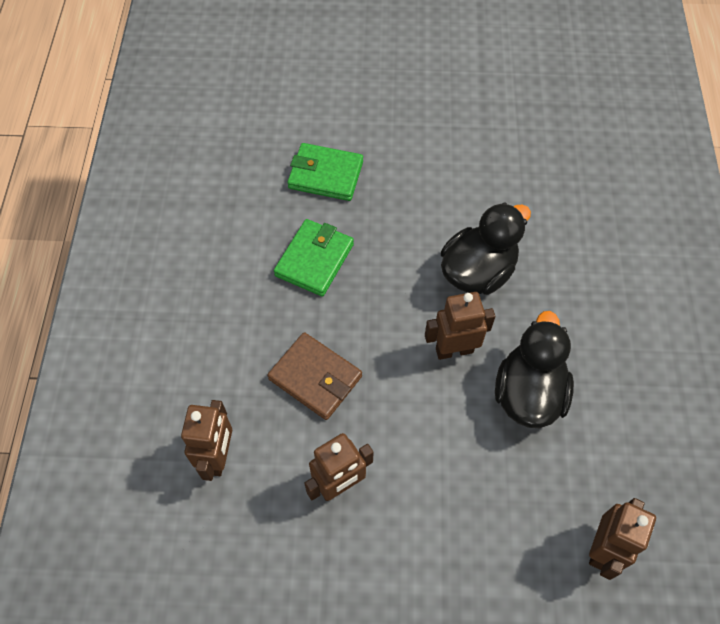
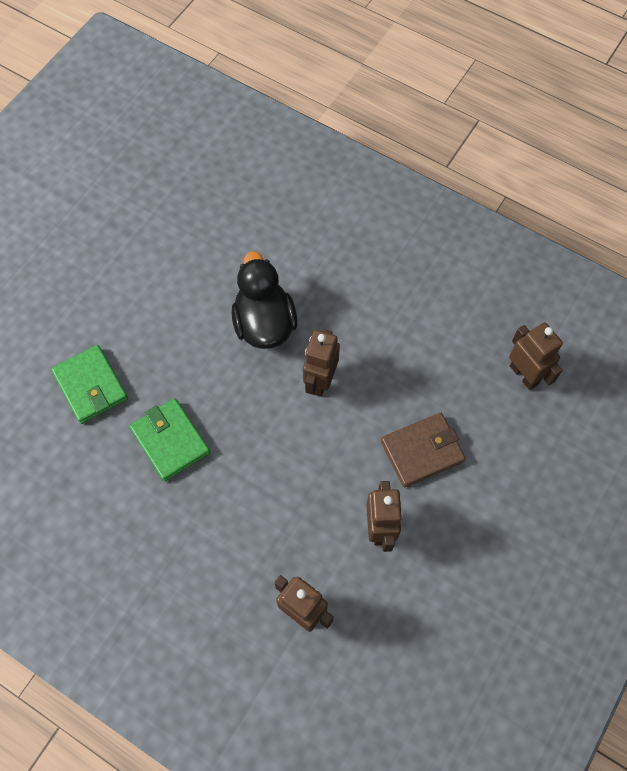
camera: 60 degrees left, 5 degrees up
(315, 378) = (280, 498): brown wallet -> brown wallet (422, 451)
(325, 175) = (91, 386): green wallet -> green wallet turned 75 degrees counterclockwise
(528, 393) = (386, 350): black duck -> none

